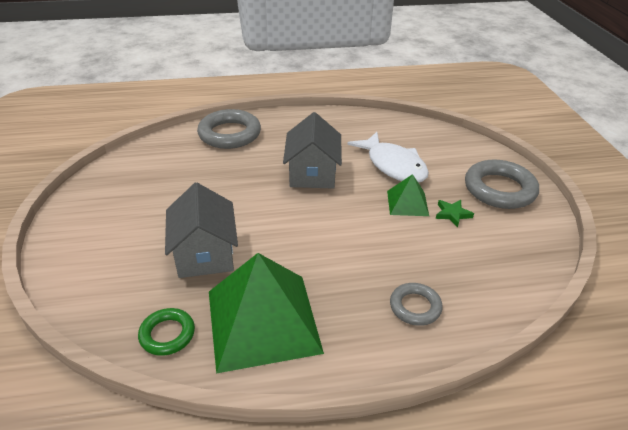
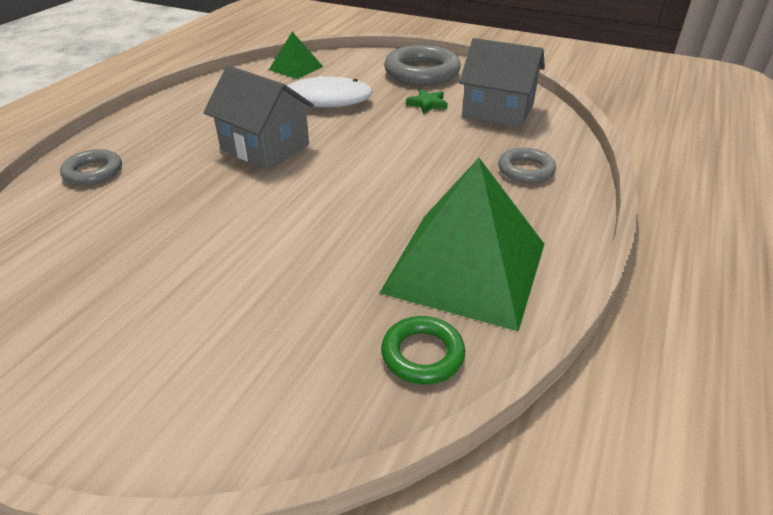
camera: 55 degrees left, 0 degrees up
(205, 254) = (308, 273): grey house -> grey house (498, 110)
(229, 134) = (93, 172): grey ring -> grey ring, size x0.56
(407, 203) = (385, 117): green pyramid -> green pyramid (296, 68)

